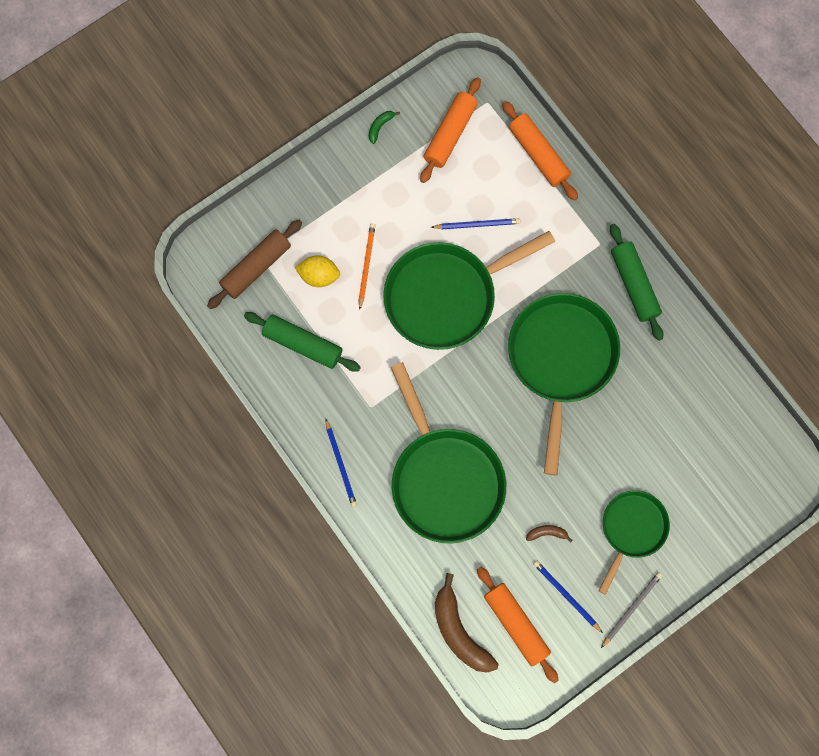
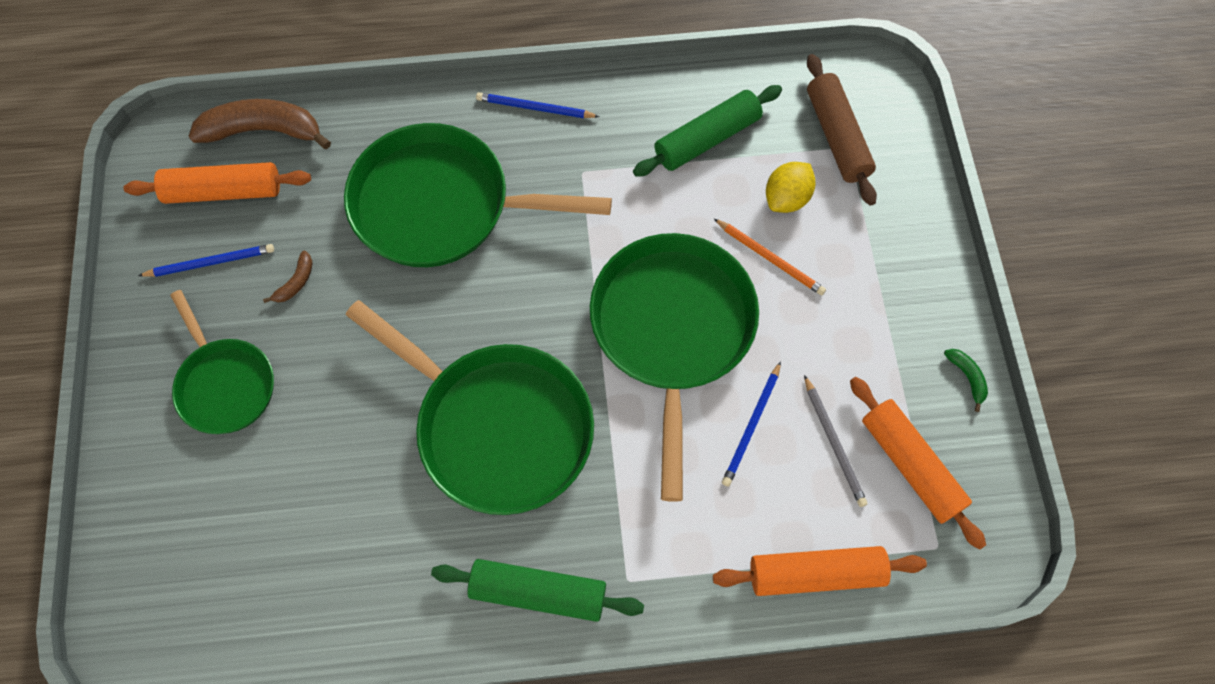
camera: 120 degrees right, 10 degrees down
(631, 608) = (138, 327): grey pencil -> grey pencil (834, 443)

